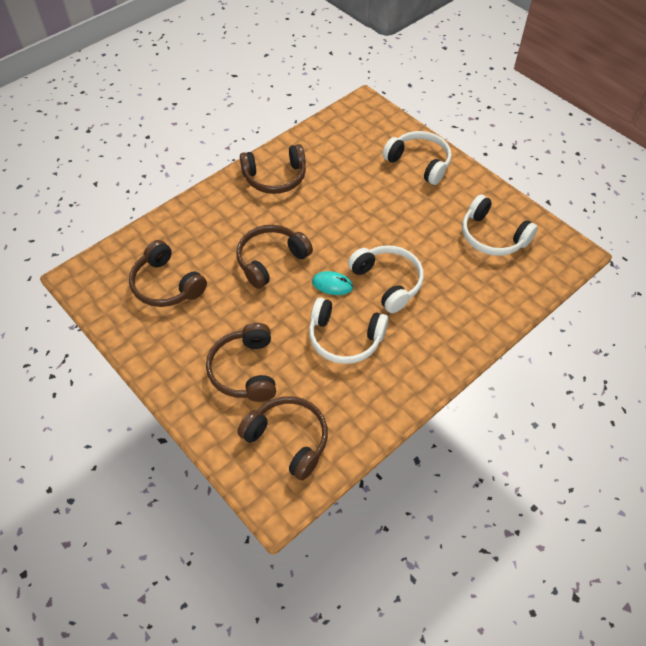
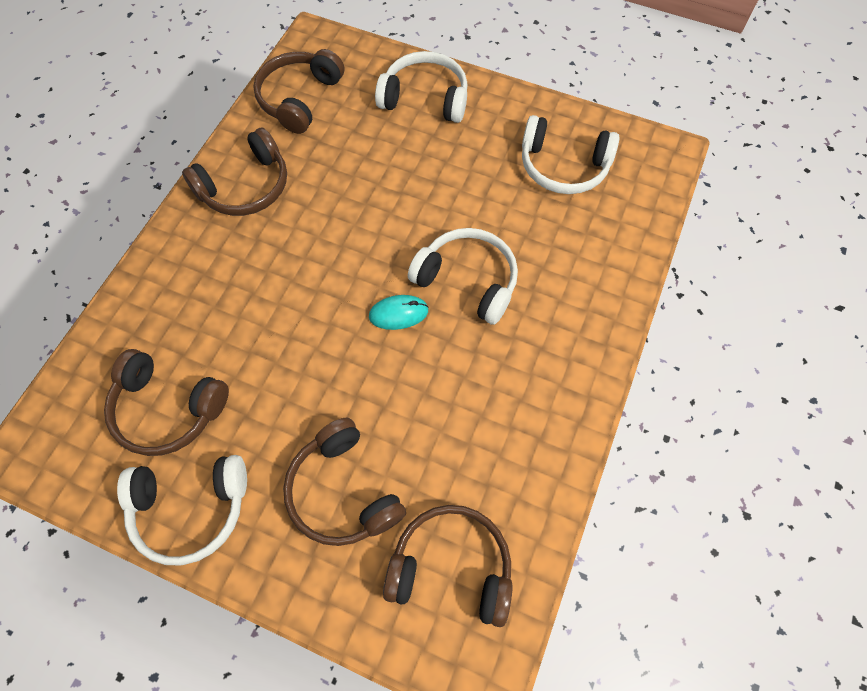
camera: 25 degrees left, 10 degrees up
(271, 260) = (299, 311): brown headphones -> brown headphones (299, 98)
(345, 338) = (452, 384): white headphones -> white headphones (191, 509)

